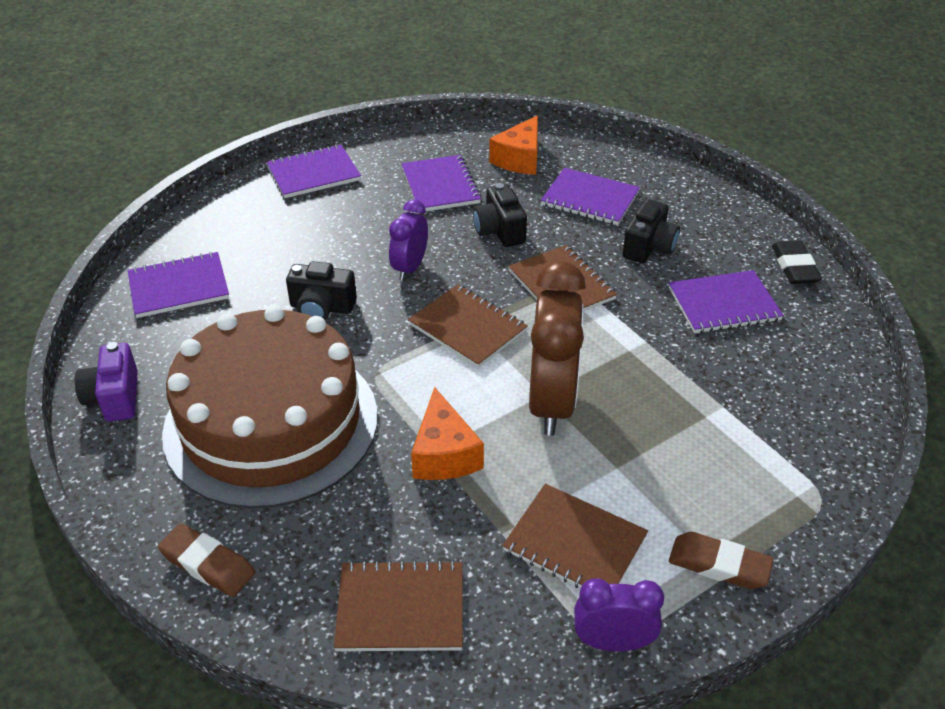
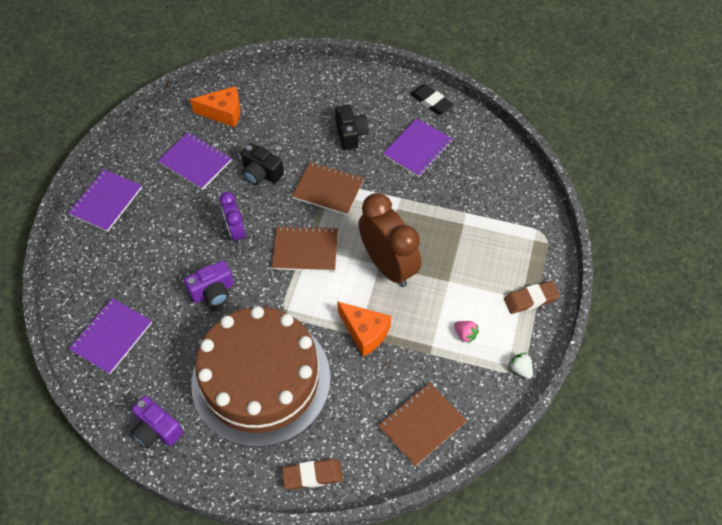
camera: 40 degrees left, 15 degrees up
(322, 308) = (213, 292): black camera -> purple camera
(519, 159) = (223, 113): orange cheese -> orange cheese turned 75 degrees counterclockwise
(574, 543) = (465, 334): brown notebook -> pink strawberry
(590, 199) = (290, 119): purple notebook -> none
(612, 642) = (520, 369): purple clock -> white strawberry

